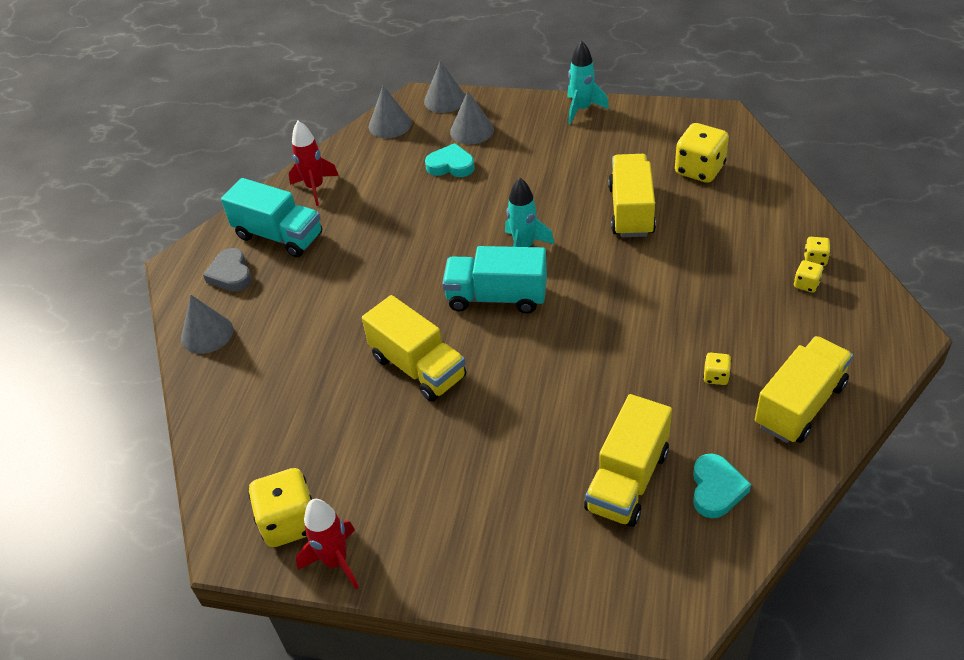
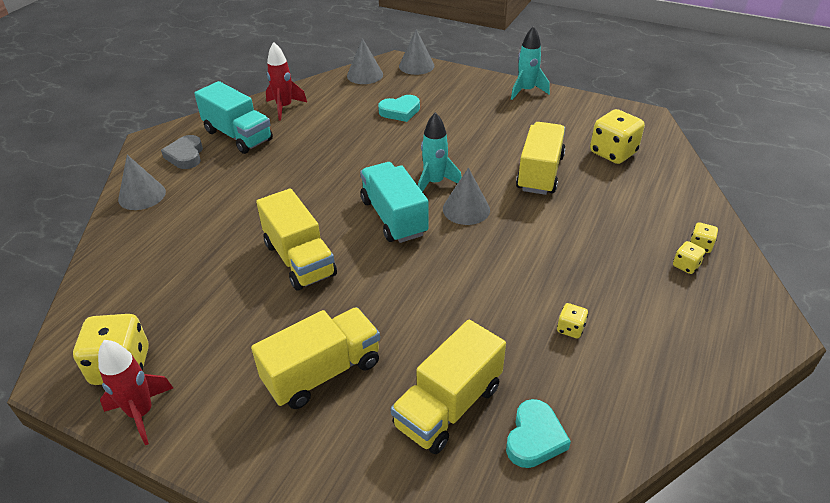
camera: 10 degrees right, 5 degrees down
(451, 165) = (400, 111): turquoise heart -> turquoise heart turned 135 degrees clockwise
(472, 130) = (428, 90): grey cone -> grey cone (466, 209)
(497, 297) = (394, 217): turquoise truck -> turquoise truck turned 45 degrees clockwise
(799, 405) = (647, 375): yellow truck -> yellow truck (322, 372)

